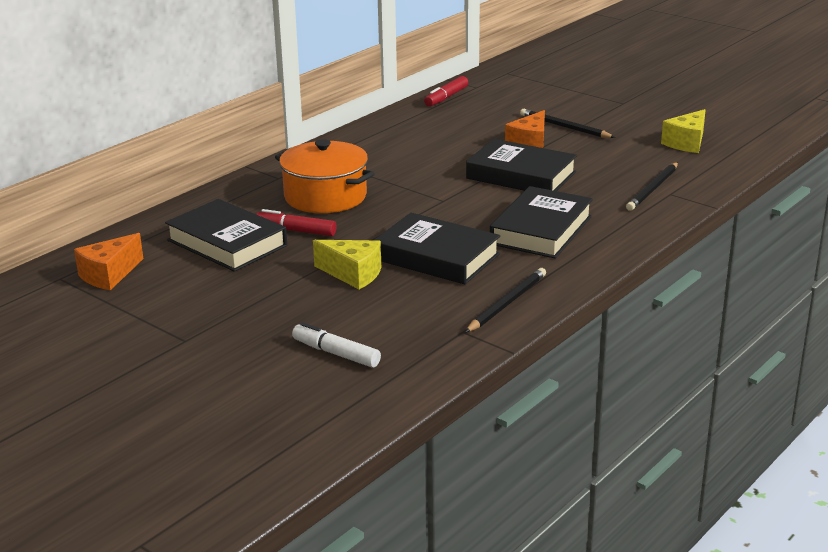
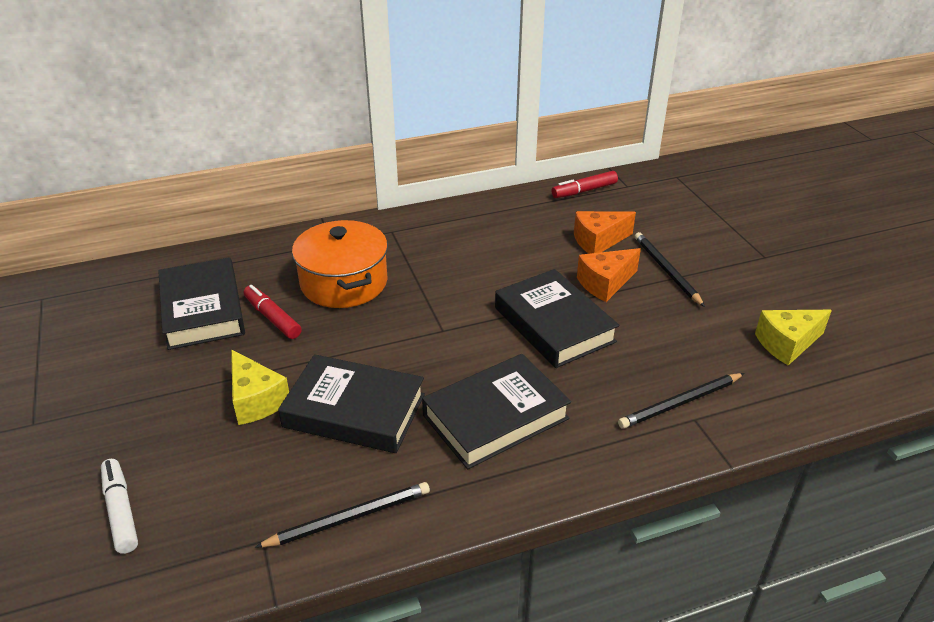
camera: 30 degrees right, 10 degrees up
(109, 275) = (77, 311): orange cheese -> orange cheese (598, 241)
(436, 257) = (354, 411): black book -> black book turned 45 degrees counterclockwise

